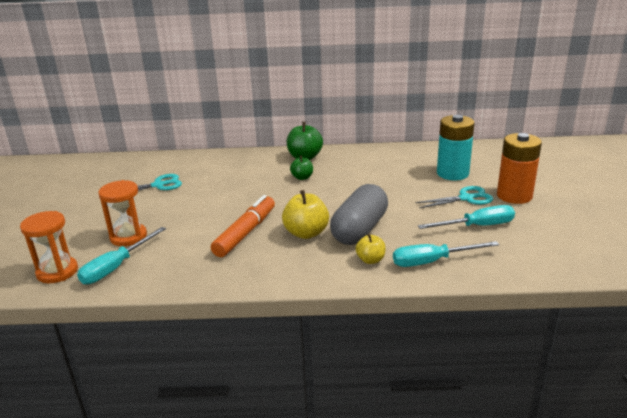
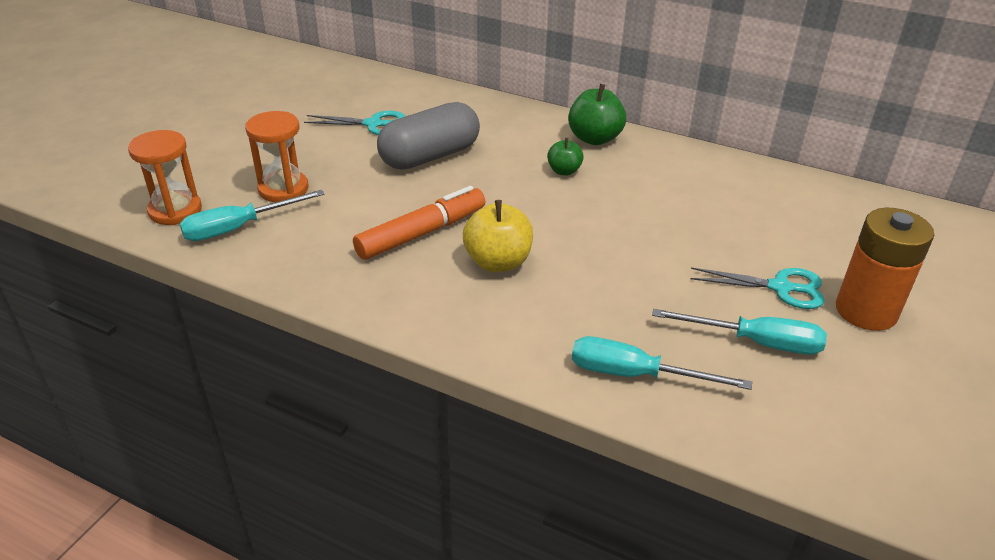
camera: 25 degrees right, 10 degrees up
(360, 229) = (574, 283): grey capsule -> grey capsule (430, 156)
(370, 260) = (549, 337): yellow apple -> none
(452, 173) = (796, 237): turquoise battery -> none

